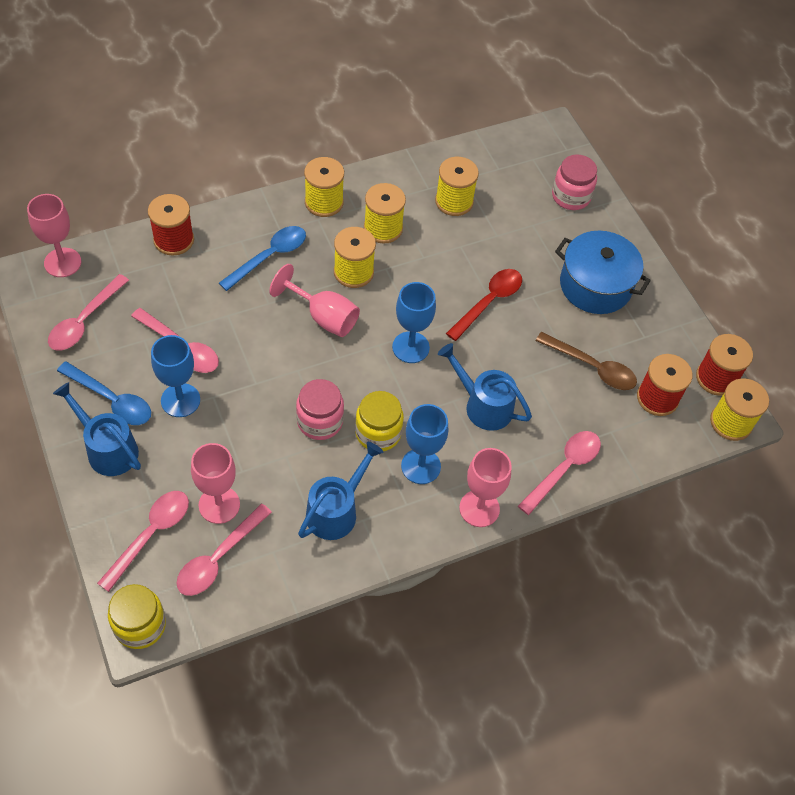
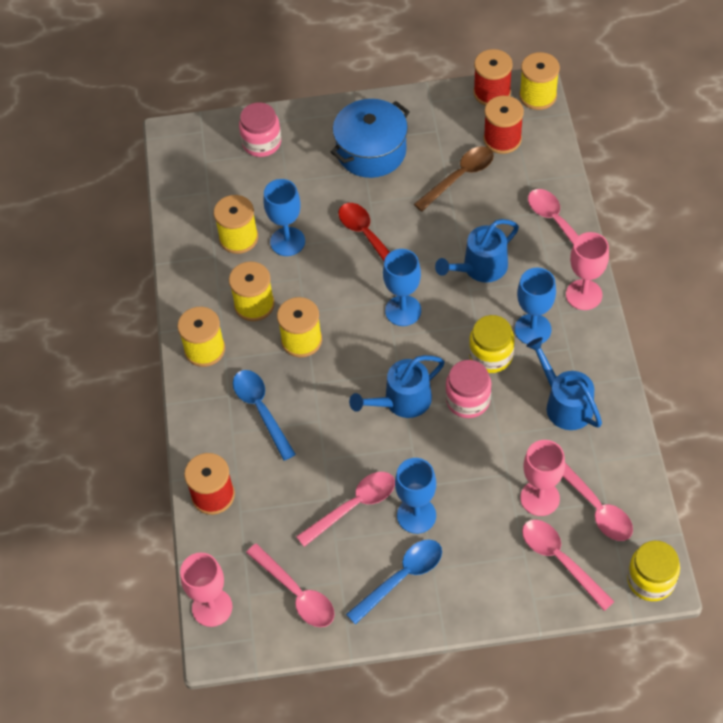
camera: 65 degrees left, 0 degrees up
(107, 449) = (458, 587): blue watering can -> blue watering can (402, 401)
(323, 317) = (349, 376): pink goblet -> none
(462, 239) = (287, 241): none -> blue goblet

